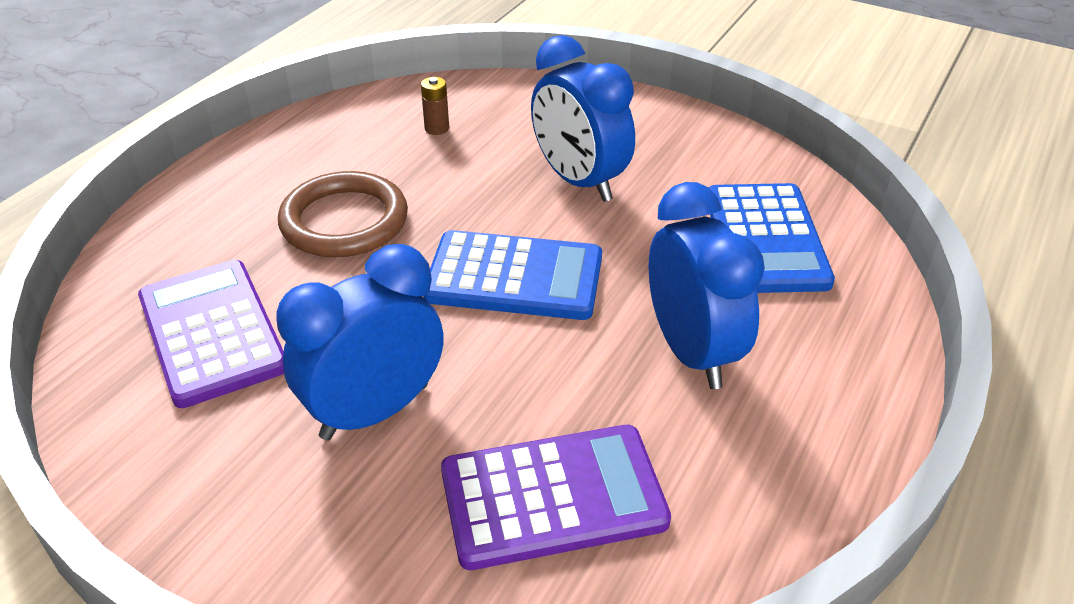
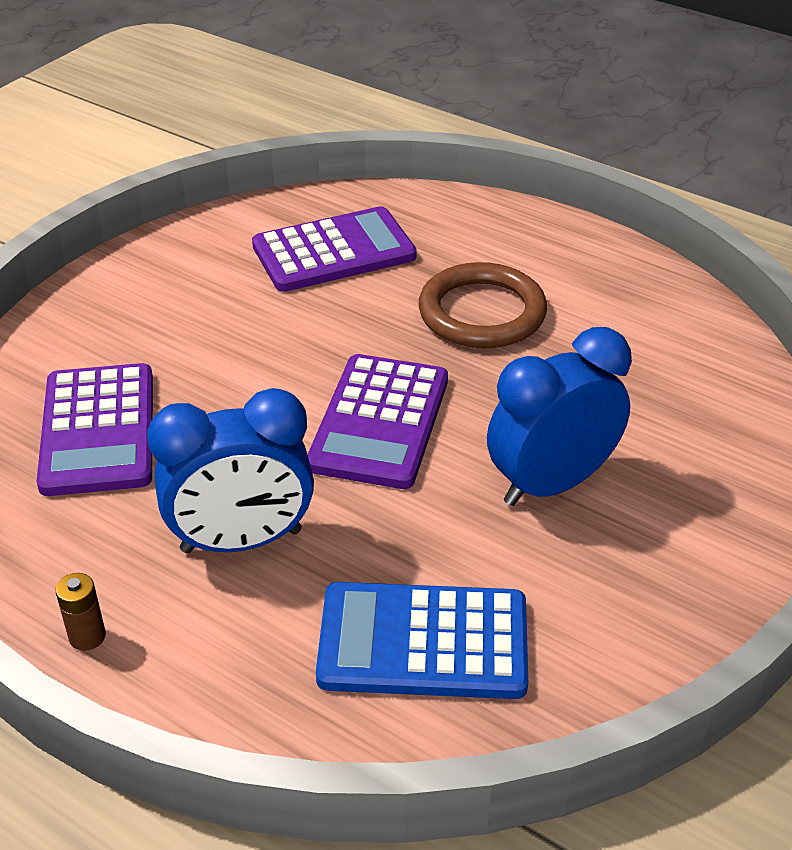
camera: 95 degrees right, 0 degrees up
(375, 411) = (221, 337): blue clock -> none
(437, 128) = (660, 373): brown battery -> brown battery (87, 636)
(514, 277) = (379, 422): blue calculator -> purple calculator

